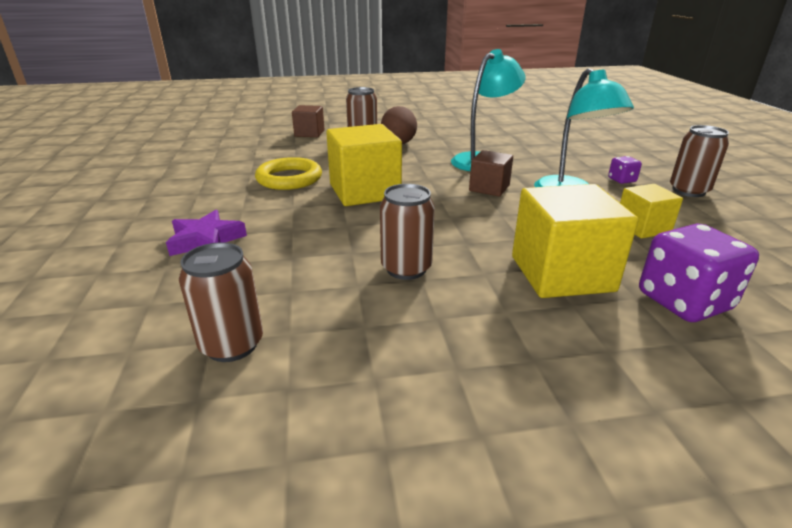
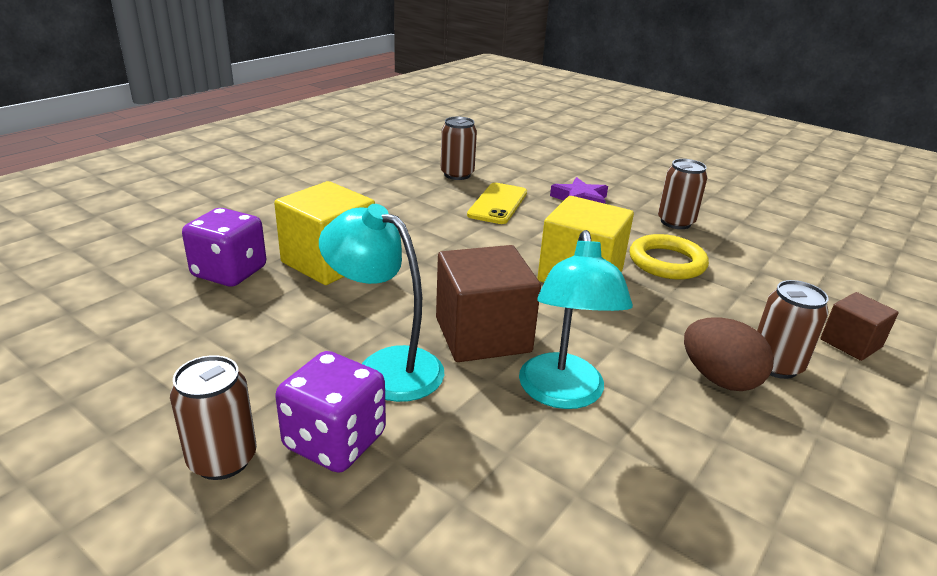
camera: 135 degrees right, 0 degrees up
(289, 270) = (498, 204): none -> yellow phone
(406, 268) = (435, 228): brown can -> brown can (675, 222)
(489, 188) = (482, 335): brown cube -> brown cube, size x1.77
(621, 180) = (335, 441): purple dice -> purple dice, size x2.09
(642, 227) = (277, 341): yellow cube -> none

